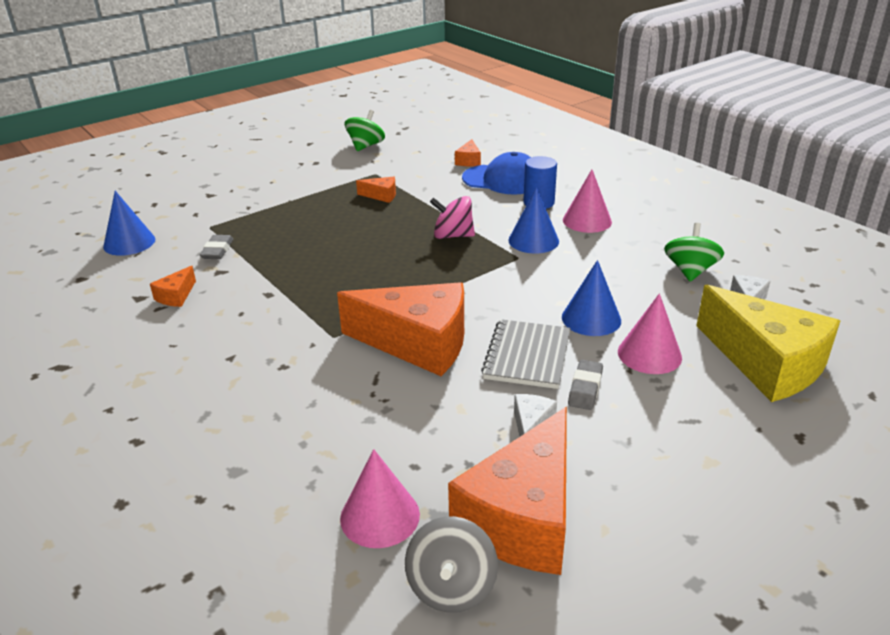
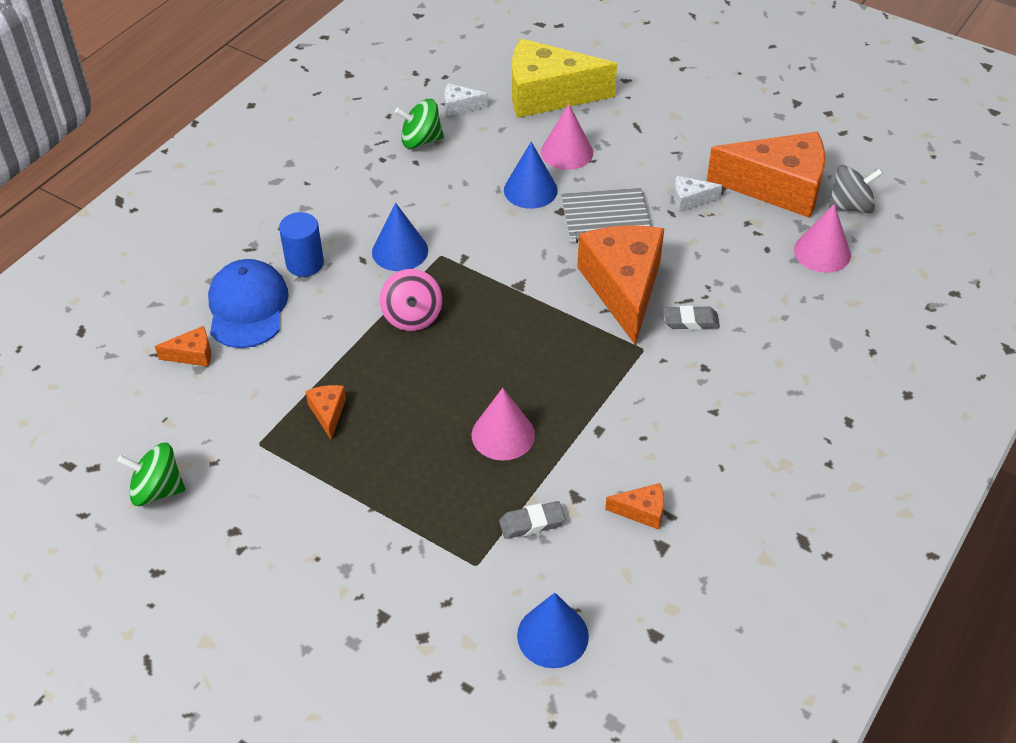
camera: 110 degrees left, 15 degrees up
(585, 388) = (630, 180): grey eraser -> grey eraser (690, 321)
(587, 221) = (339, 219): pink cone -> pink cone (503, 434)
(766, 363) = (548, 95): yellow cheese -> yellow cheese turned 120 degrees counterclockwise

